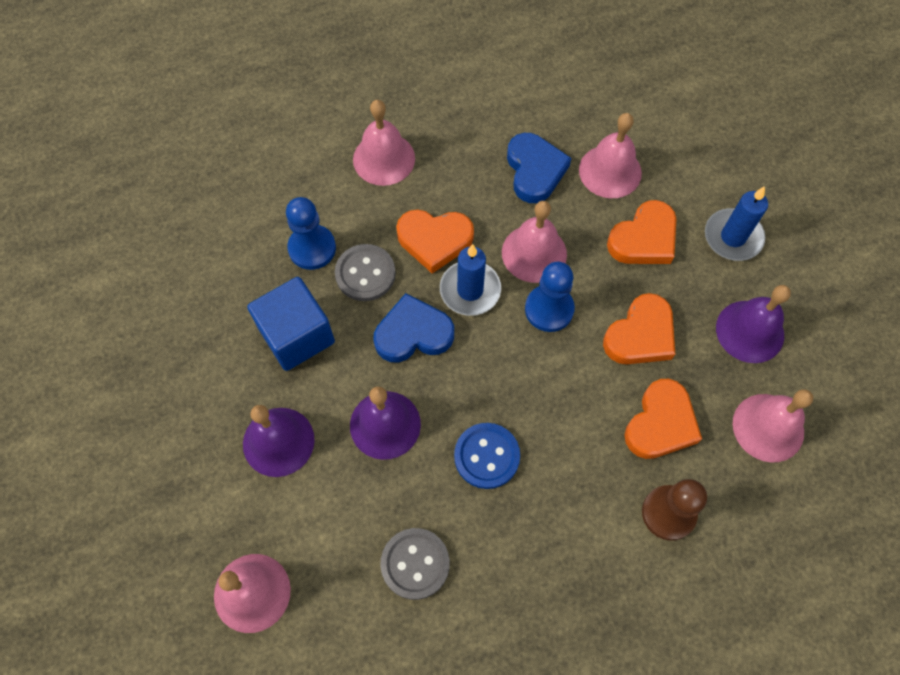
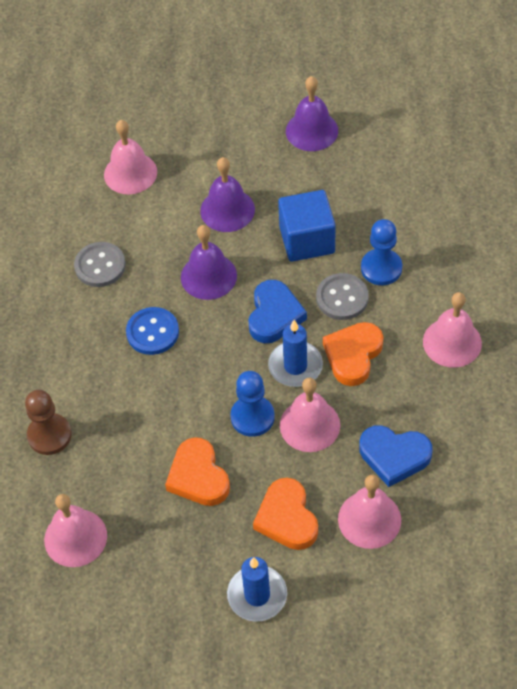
camera: 115 degrees right, 10 degrees down
(660, 423) = (118, 459): orange heart -> none
(750, 331) = (162, 564): purple bell -> purple bell (311, 131)

